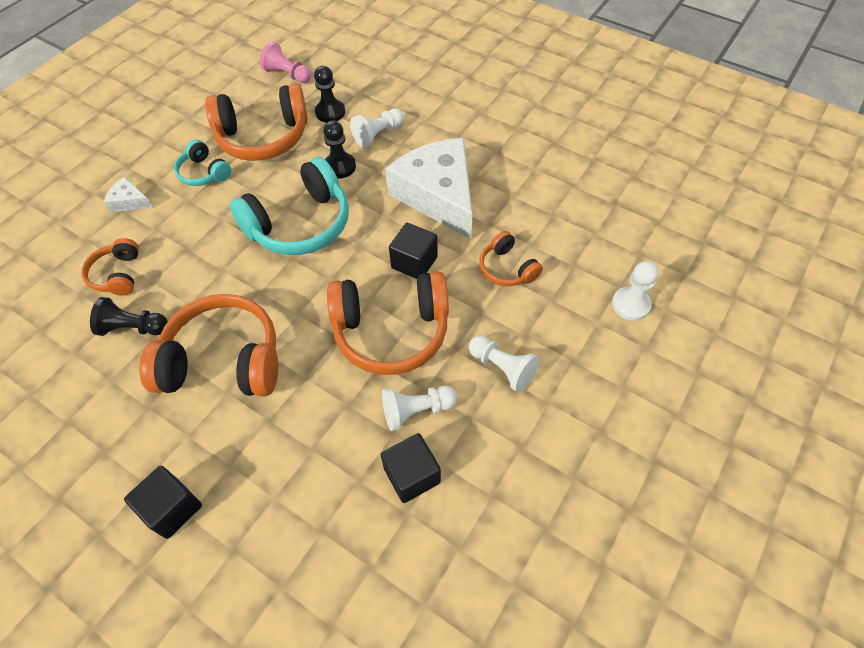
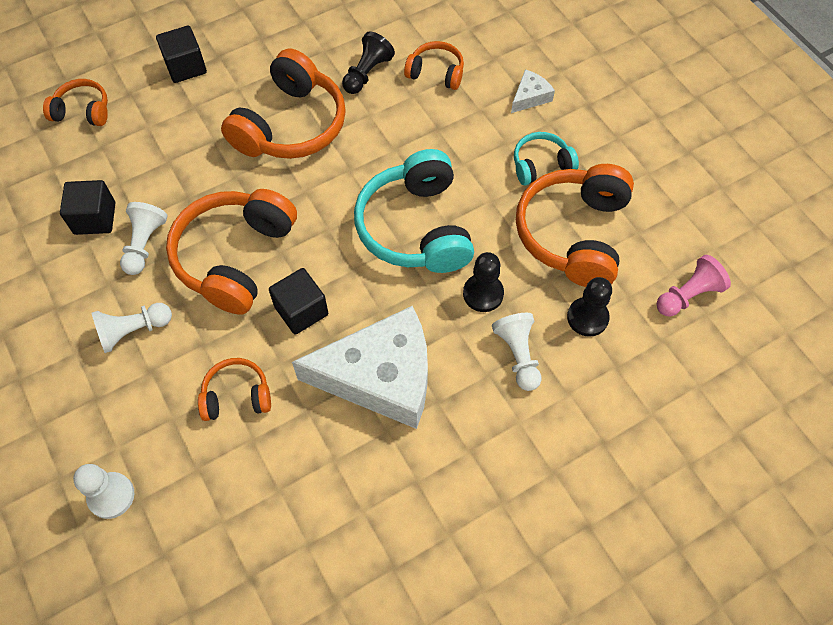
camera: 115 degrees right, 5 degrees up
(279, 588) = (82, 111): none -> orange headphones

